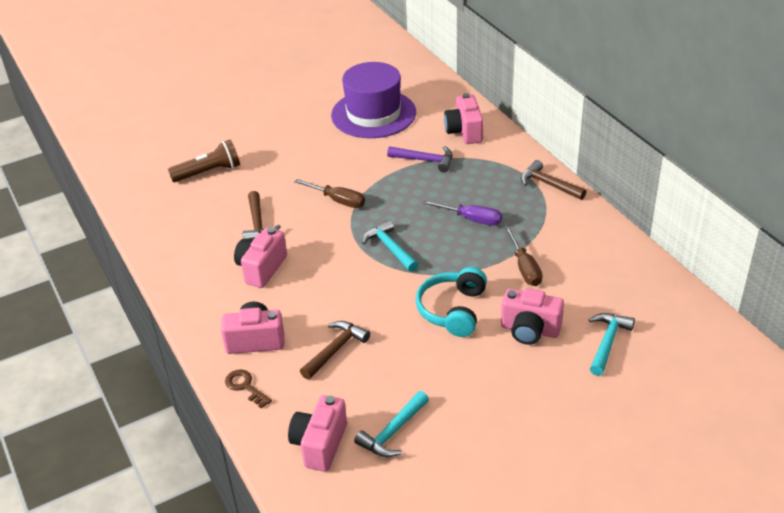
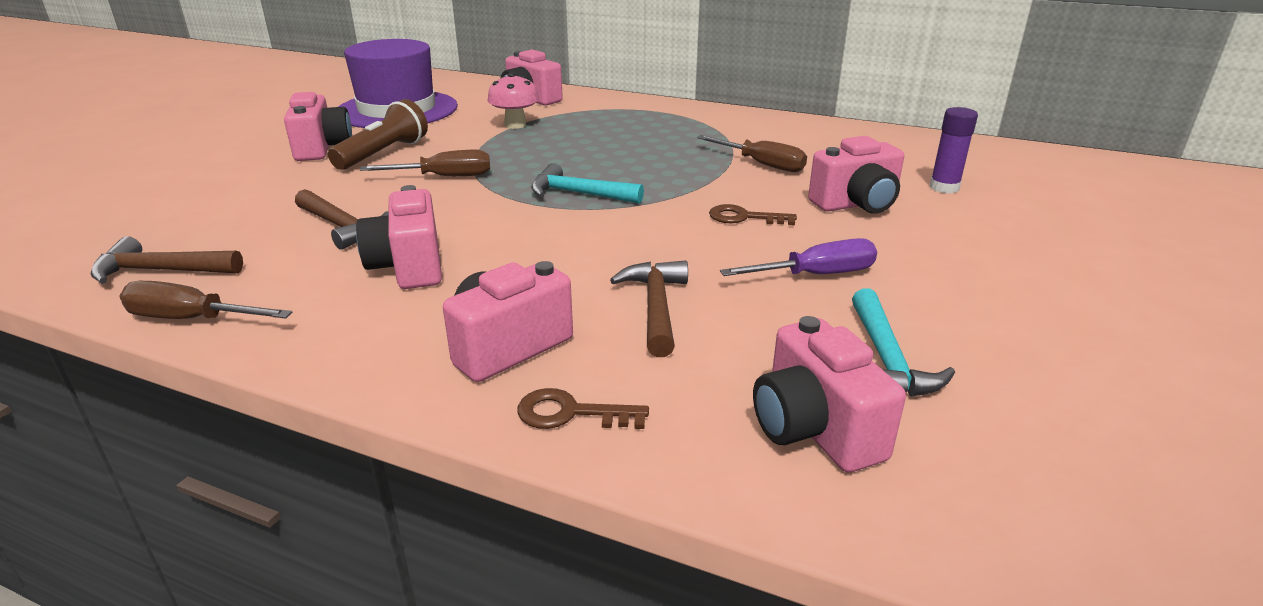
camera: 40 degrees left, 10 degrees down
(160, 262) = (192, 319): none -> brown screwdriver
(209, 172) = (189, 203): brown flashlight -> brown flashlight (383, 153)
(301, 144) = (322, 148): none -> pink camera
(425, 160) = (515, 125): purple hammer -> pink mushroom
(452, 310) = (744, 217): turquoise headphones -> brown key
(471, 219) = (640, 149): purple screwdriver -> purple screwdriver (815, 275)
(548, 184) = (680, 110): brown hammer -> brown hammer (161, 271)
(607, 342) = (944, 187): turquoise hammer -> purple glue stick

